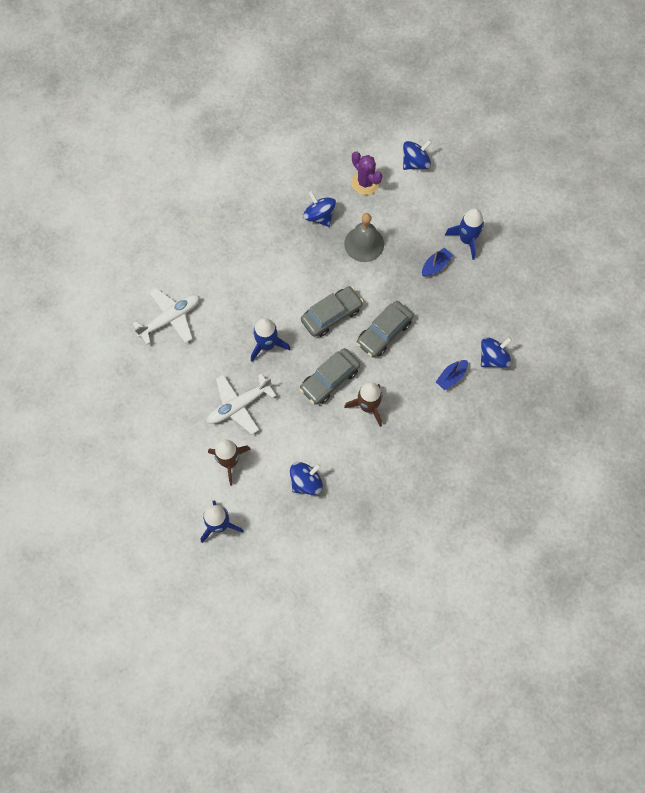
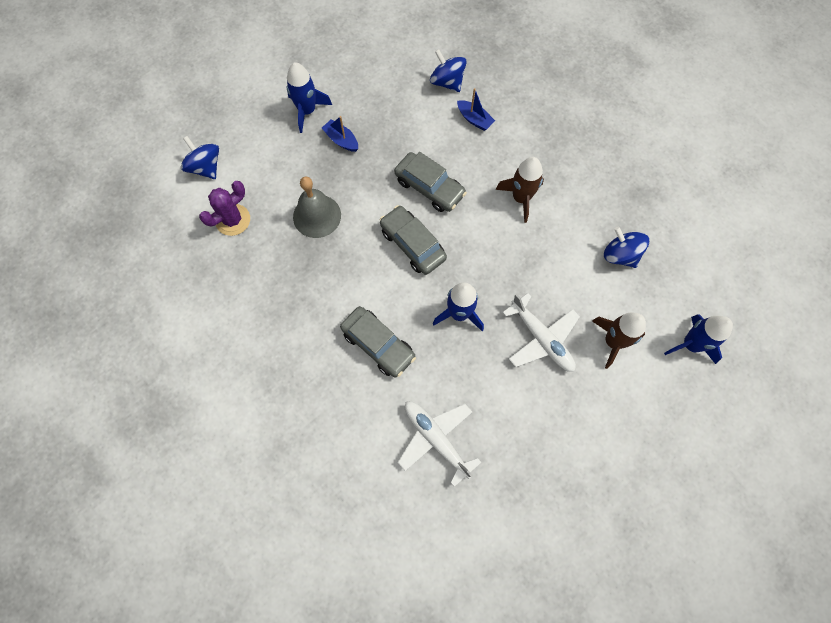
camera: 95 degrees left, 0 degrees up
(319, 216) = (280, 269): blue spinning top -> none
(330, 379) = (494, 240): grey car -> grey car (378, 344)

